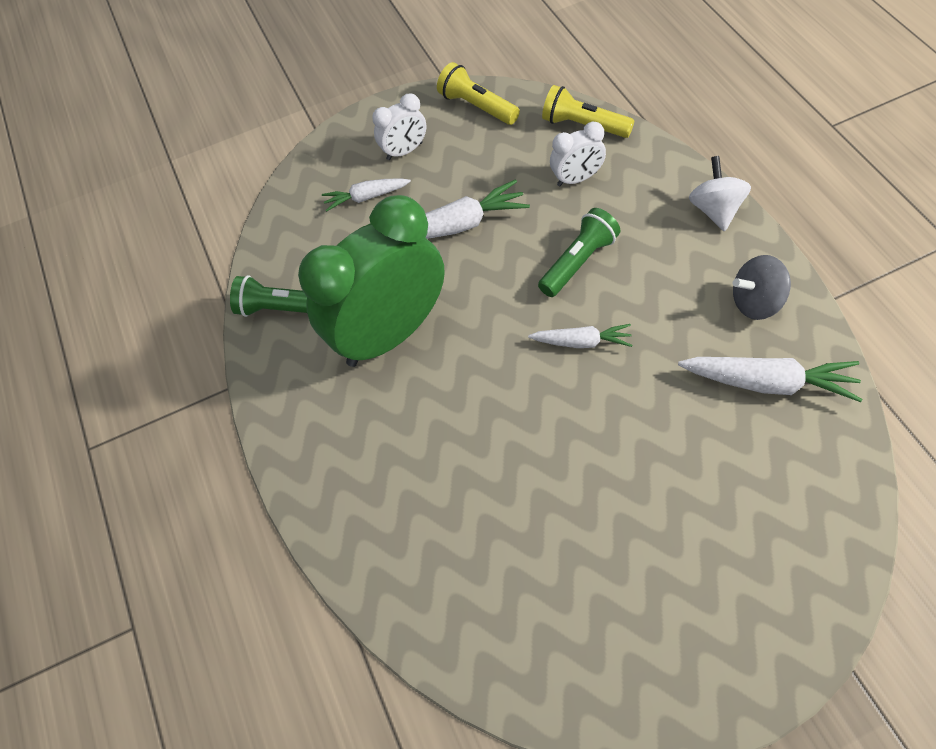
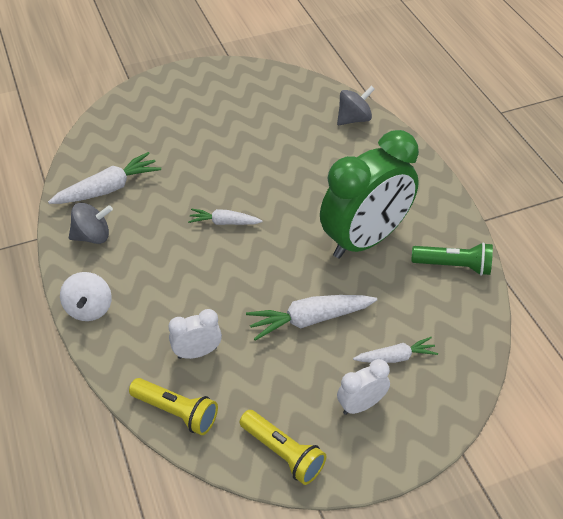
camera: 175 degrees right, 10 degrees down
(395, 576) = (354, 119): none -> grey spinning top
(579, 262) = (213, 278): green flashlight -> none
(769, 383) = (108, 188): white carrot -> white carrot turned 135 degrees clockwise

